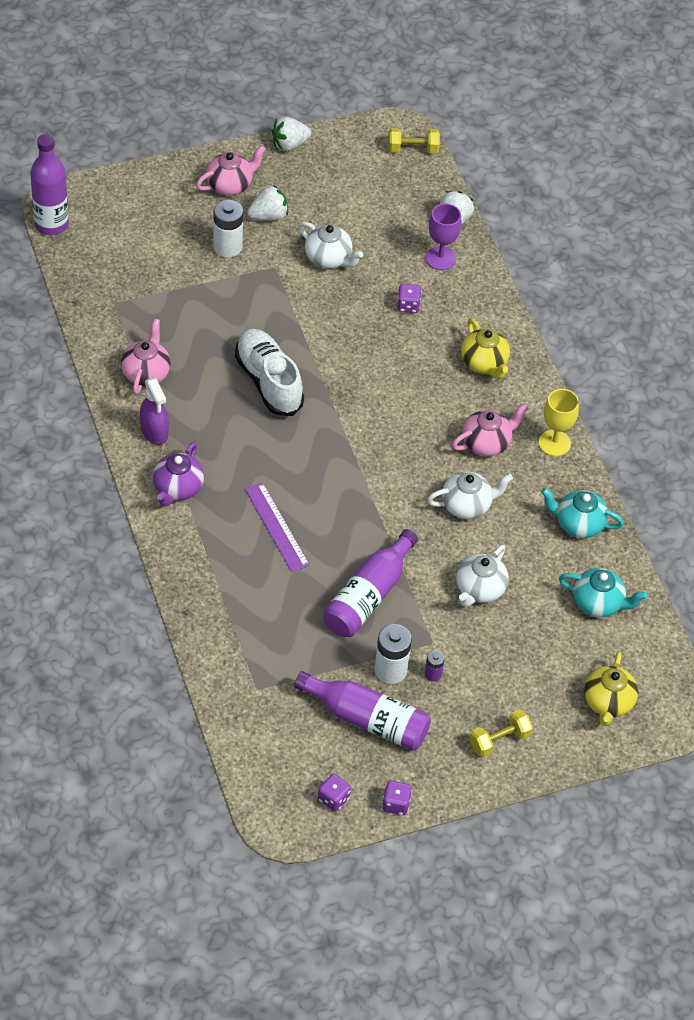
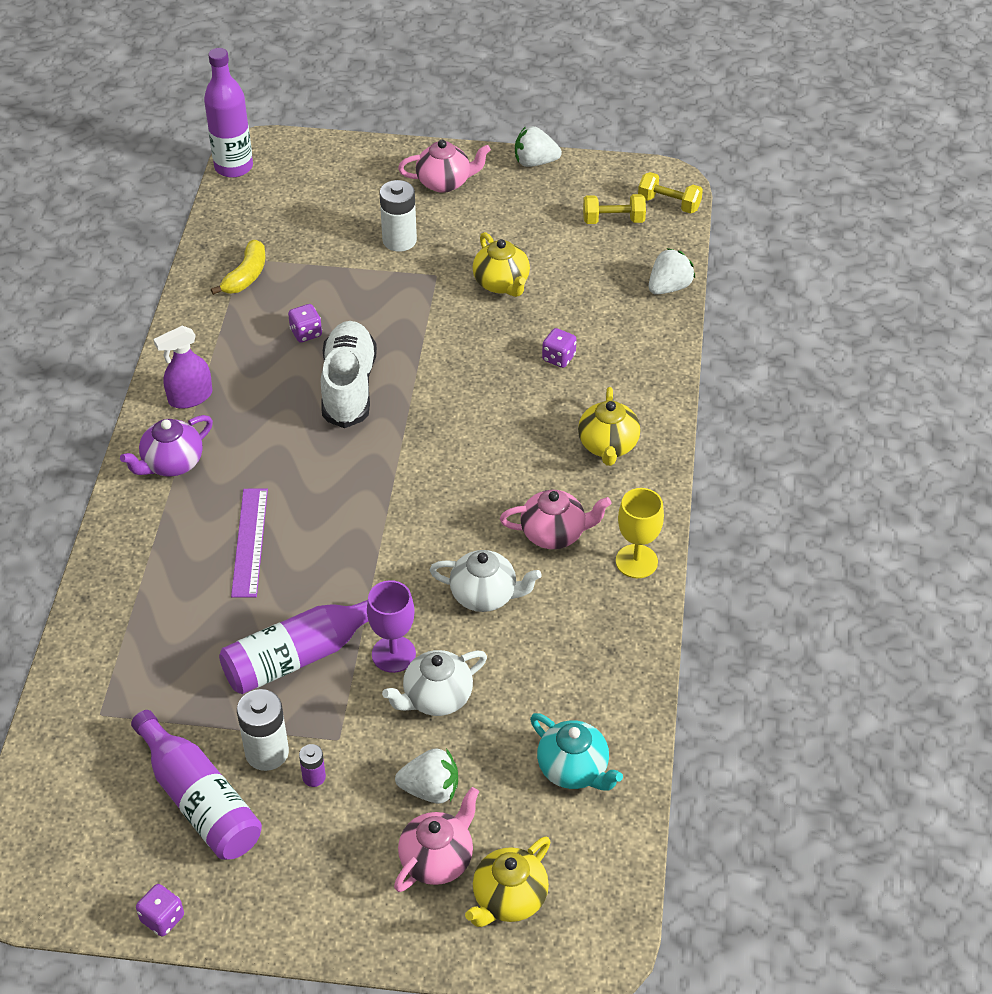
camera: 30 degrees right, 5 degrees down
(128, 317) = (246, 276): none -> yellow banana
(146, 373) = (224, 336): pink teapot -> pink teapot (437, 859)
(154, 431) = (190, 397): purple spray bottle -> purple spray bottle turned 60 degrees clockwise
(268, 216) = (464, 223): white strawberry -> white strawberry (430, 789)
(329, 258) = (501, 283): white teapot -> yellow teapot
(333, 799) = (94, 880): purple dice -> purple dice (306, 333)
(440, 258) = (628, 321): purple goblet -> purple goblet (393, 654)
(499, 740) = (341, 891): yellow dumbbell -> yellow dumbbell (613, 220)
(578, 524) = (608, 665): turquoise teapot -> none

